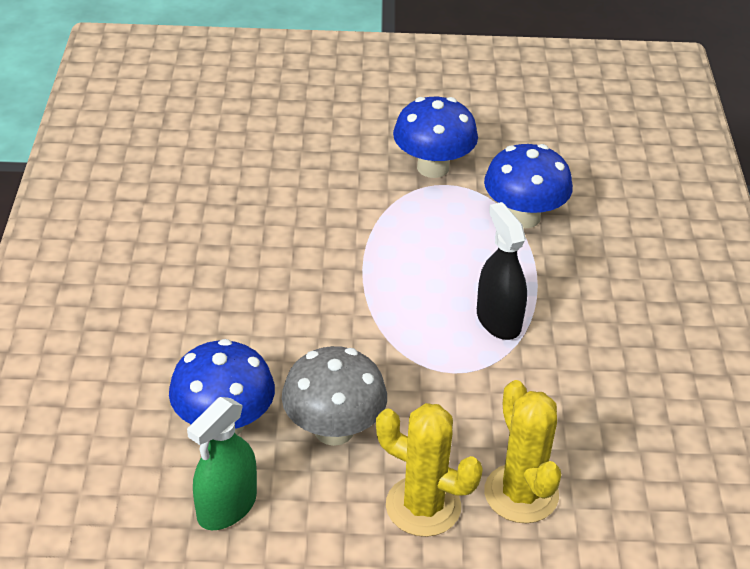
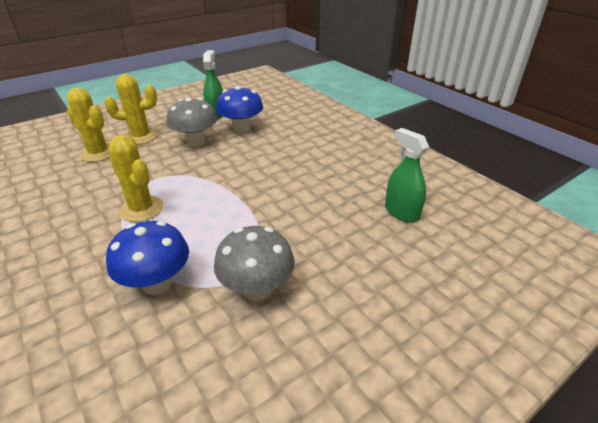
camera: 145 degrees right, 5 degrees down
(203, 161) = (401, 212): none -> green spray bottle
(433, 167) = (257, 289): blue mushroom -> grey mushroom
(498, 320) = (141, 209): black spray bottle -> yellow cactus

